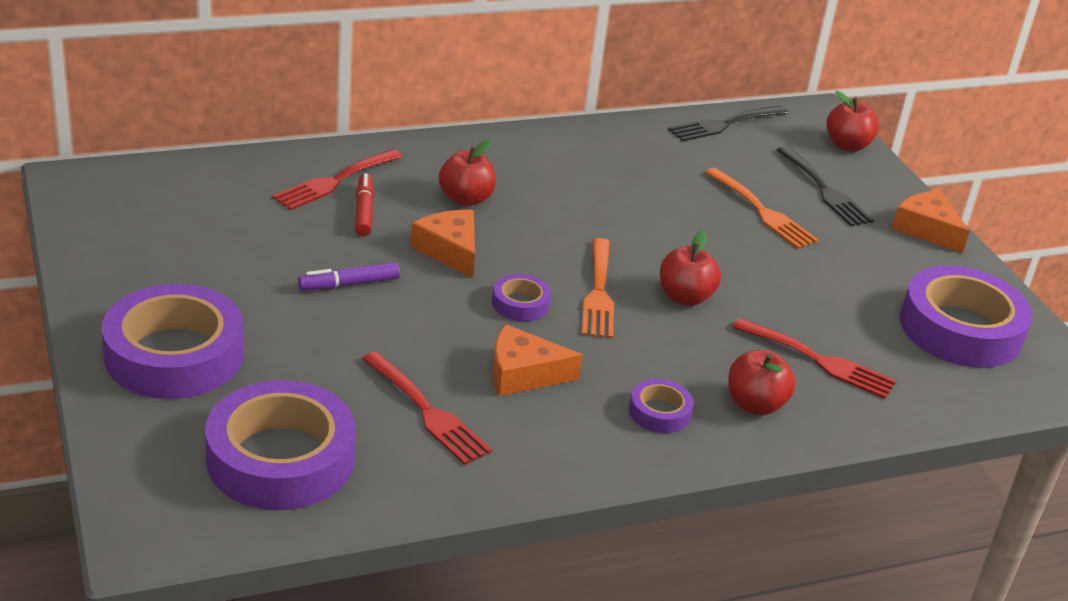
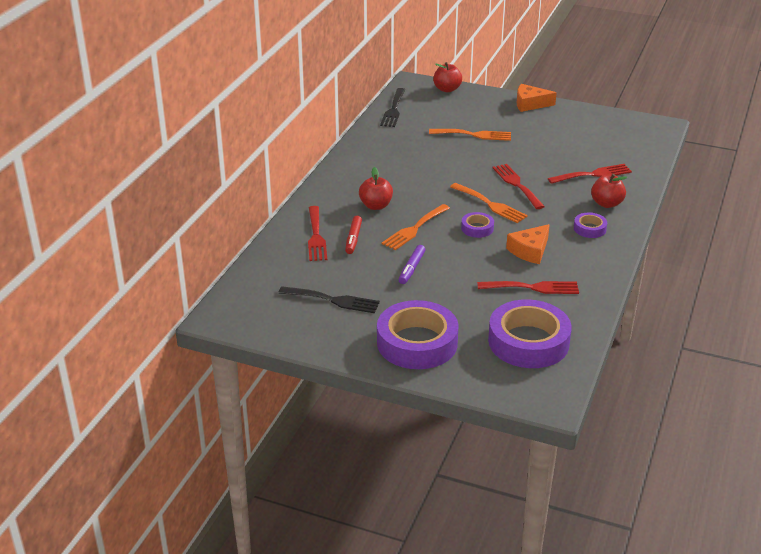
camera: 45 degrees left, 0 degrees up
(364, 211) = (353, 239): red marker -> red marker turned 120 degrees counterclockwise
(450, 251) = (414, 229): orange cheese -> orange fork
(685, 297) = (517, 185): red apple -> red fork
(825, 190) = (475, 112): black fork -> black fork (333, 300)
(960, 329) = (604, 132): purple tape -> none

